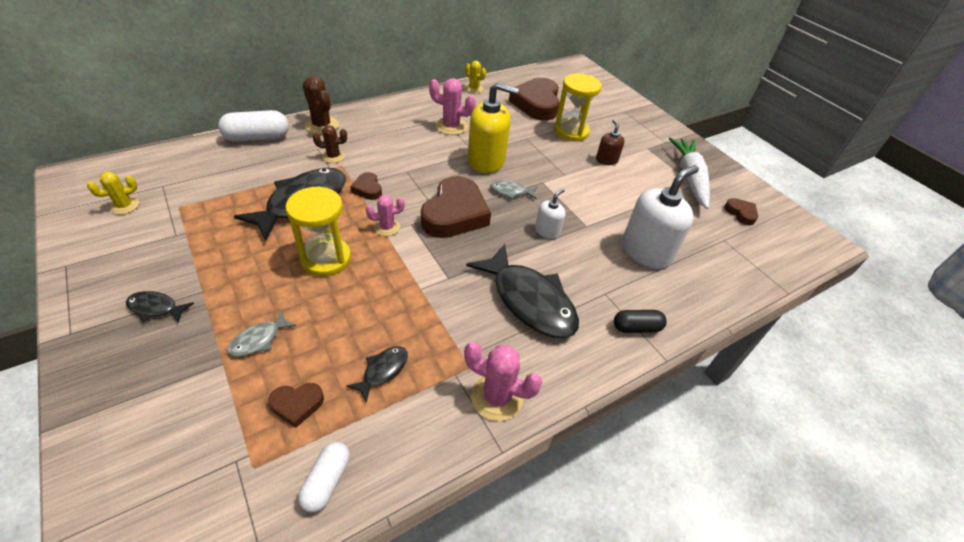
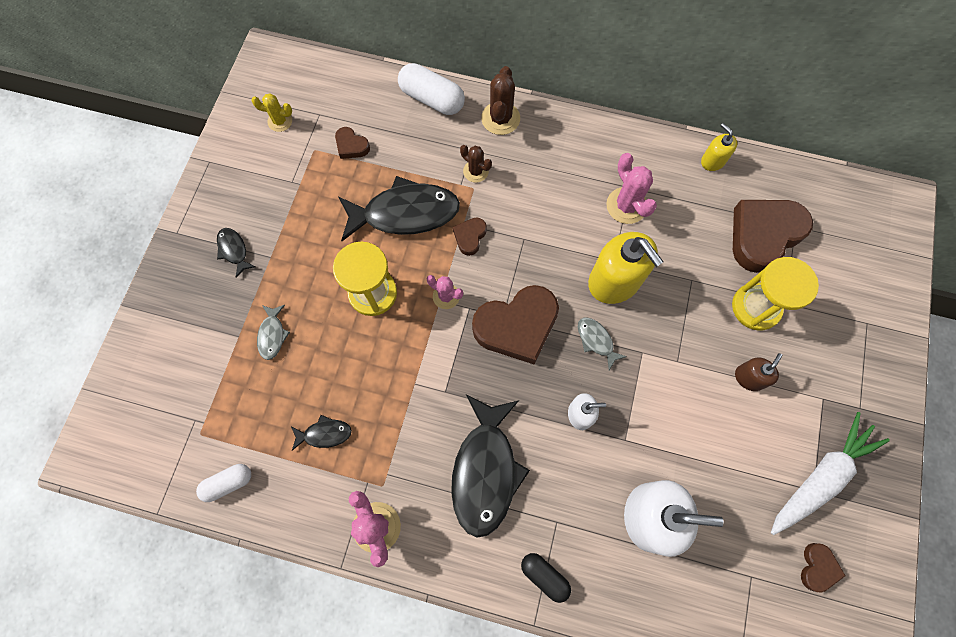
camera: 50 degrees right, 25 degrees up
(259, 340) = (272, 335): grey fish -> grey fish turned 90 degrees counterclockwise
(297, 405) = (254, 411): brown heart -> brown heart (351, 146)
(474, 89) = (713, 161): yellow cactus -> yellow soap dispenser

